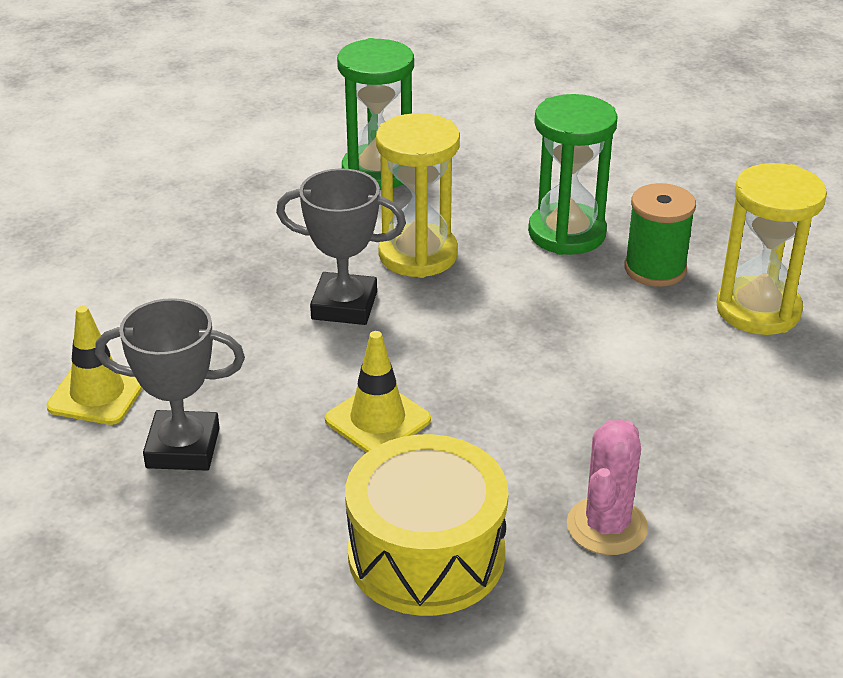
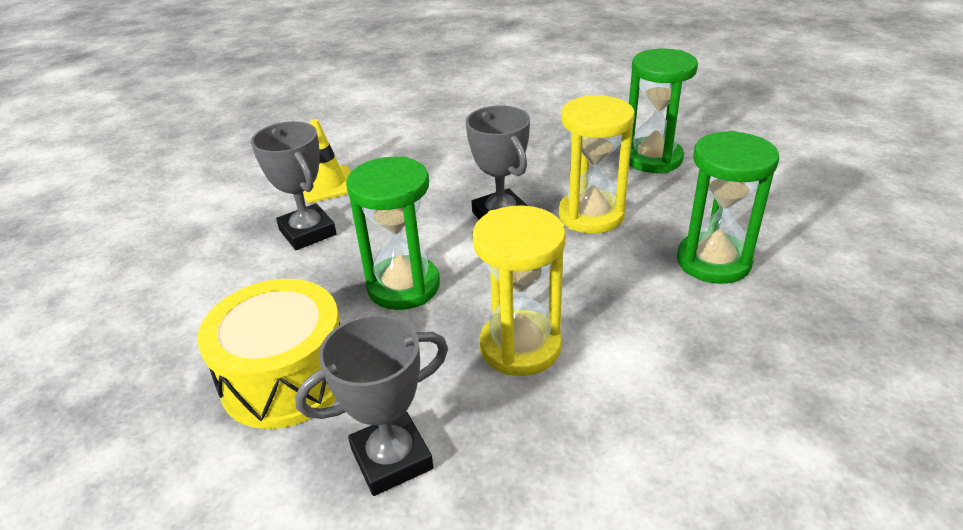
camera: 55 degrees right, 0 degrees up
(377, 420) = (403, 286): yellow traffic cone -> green hourglass
(607, 526) = (391, 458): pink cactus -> grey trophy
(655, 269) = (740, 326): green spool -> none
(758, 310) = (778, 416): yellow hourglass -> yellow hourglass (520, 346)

